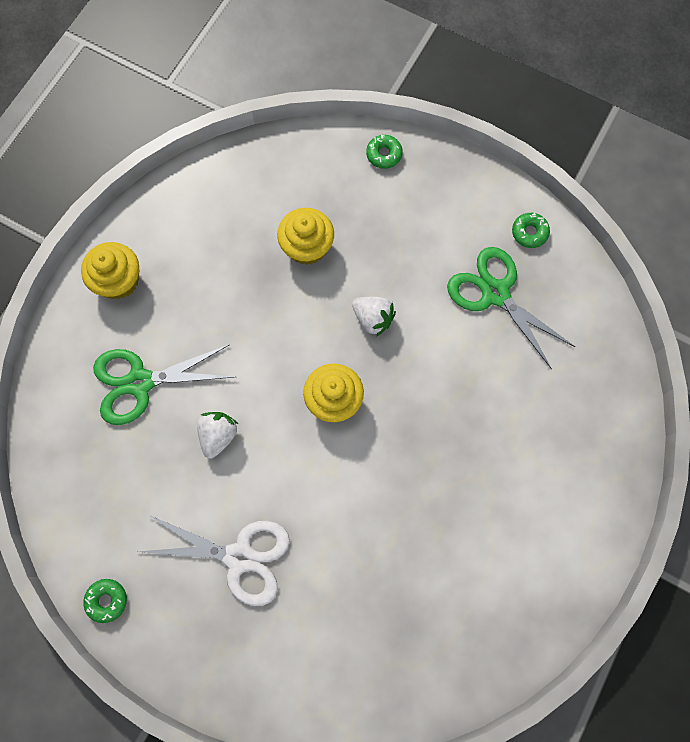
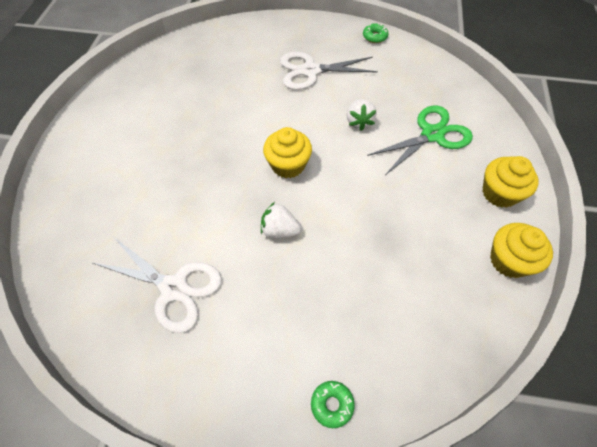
camera: 160 degrees right, 15 degrees down
(307, 247) = (364, 272): yellow cupcake -> yellow cupcake (509, 260)
(495, 293) = (174, 288): green scissors -> white scissors
(529, 232) = (147, 365): green donut -> none

